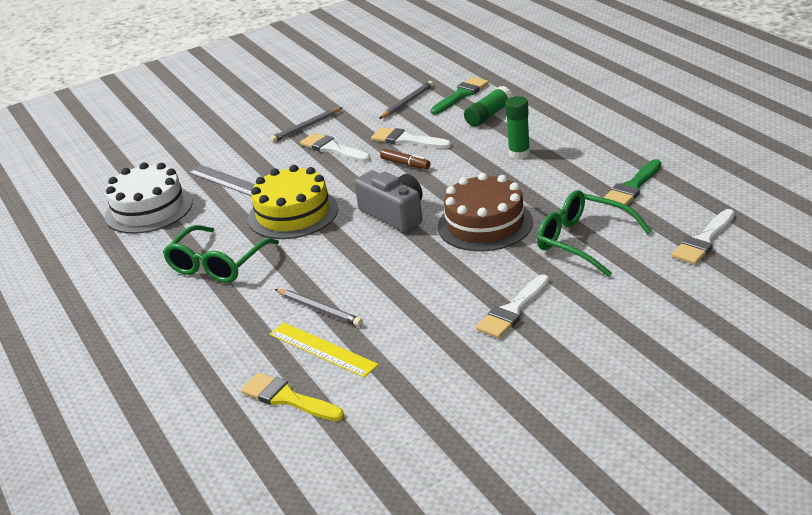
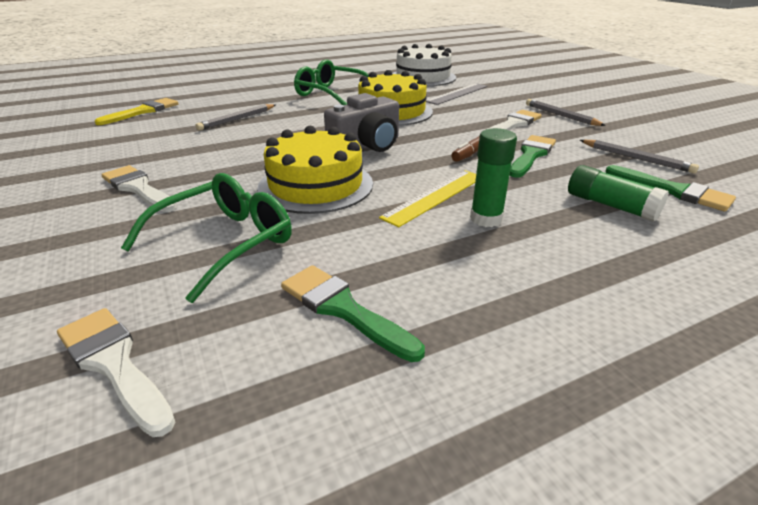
camera: 90 degrees right, 0 degrees up
(322, 349) = (184, 120): yellow ruler -> yellow ruler (435, 196)
(406, 140) = (531, 155): white brush -> green brush
(485, 224) = (315, 185): brown cake -> yellow cake

